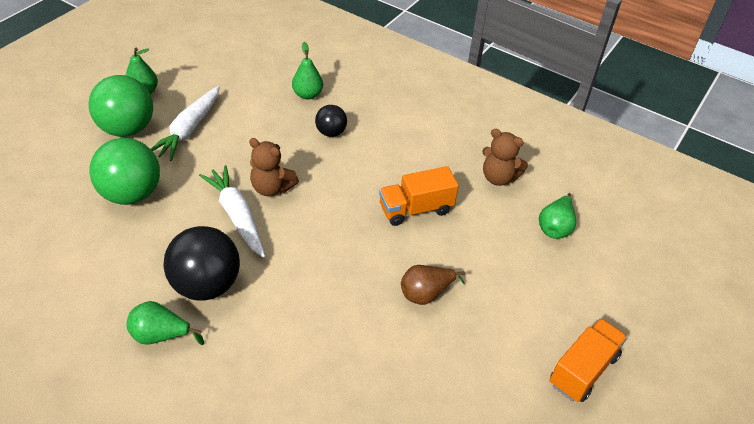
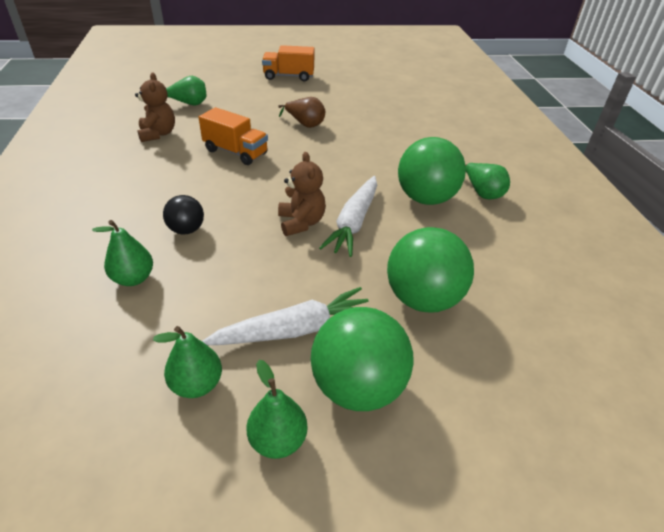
camera: 130 degrees left, 5 degrees down
(204, 84) = (197, 384): none -> green pear
(206, 285) = (425, 198): black ball -> green ball

